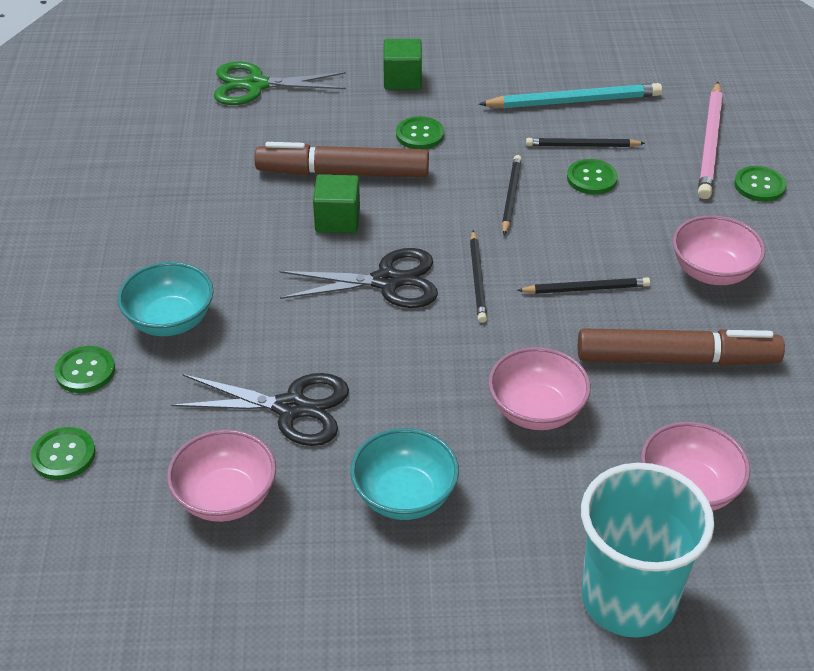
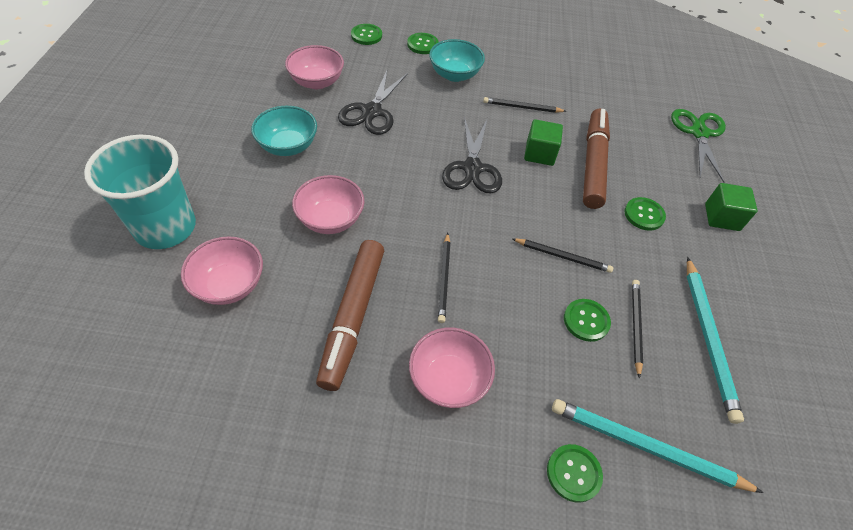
camera: 95 degrees right, 10 degrees up
(478, 279) = (467, 216): black pencil -> black pencil (522, 107)
(710, 143) = (646, 447): pink pencil -> turquoise pencil

